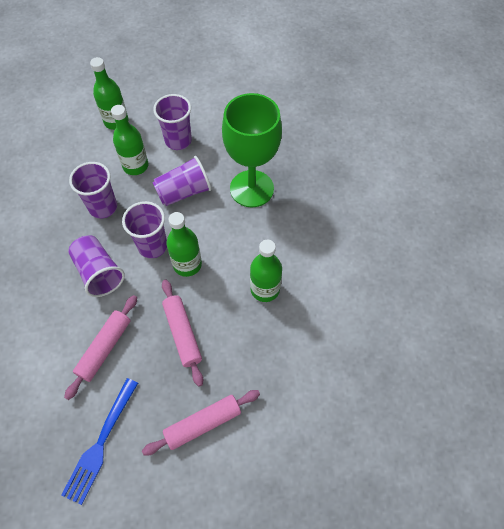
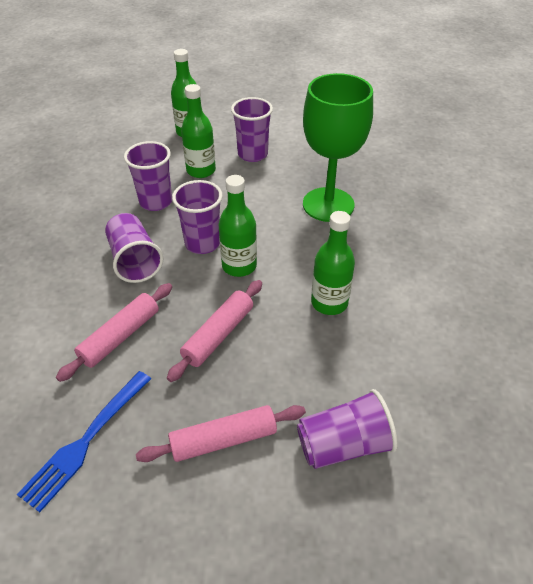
camera: 10 degrees right, 15 degrees down
(182, 333) = (218, 335): pink rolling pin -> pink rolling pin turned 45 degrees clockwise
(184, 192) = (249, 199): purple cup -> purple cup (343, 444)

